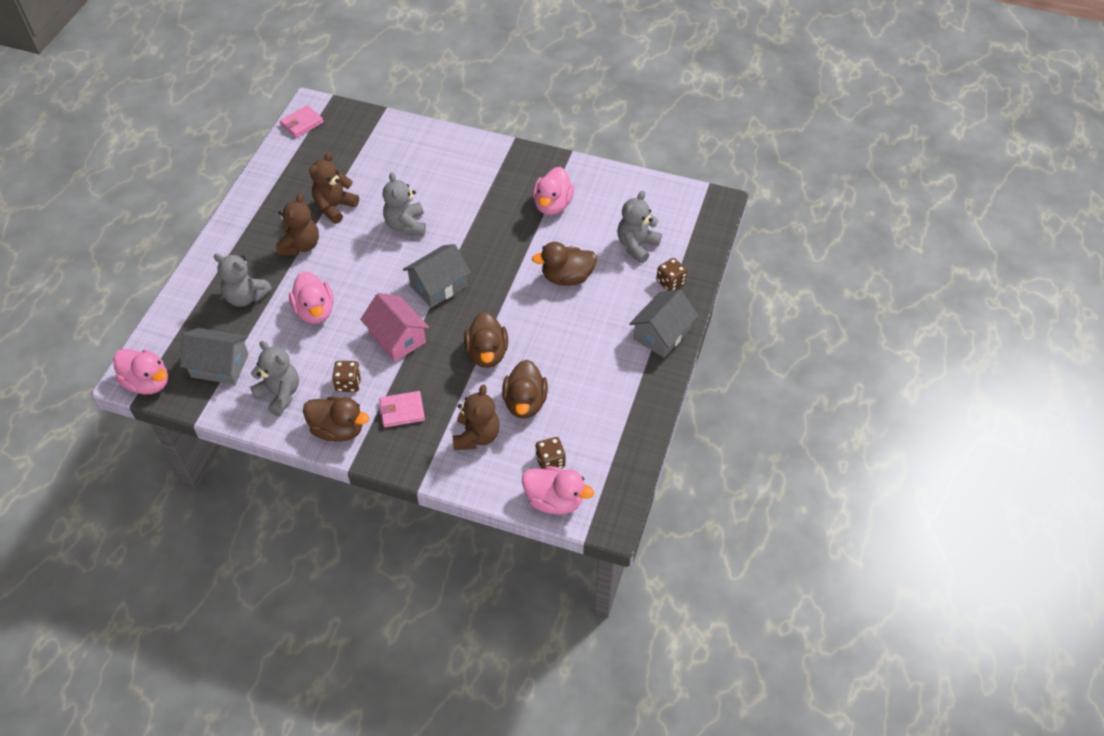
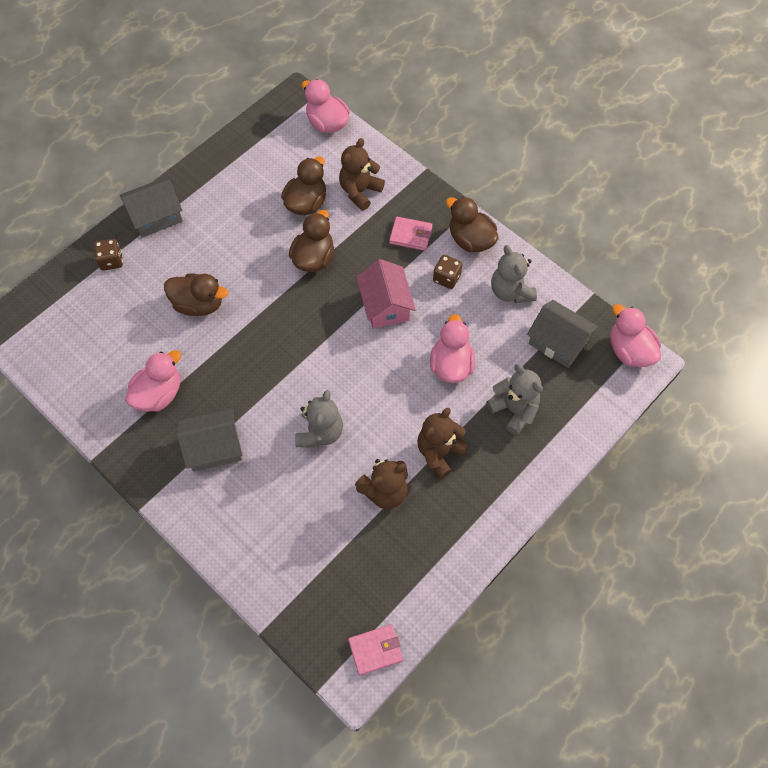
camera: 155 degrees left, 10 degrees up
(438, 286) = (322, 345): grey house -> grey house (214, 447)
(550, 461) = (313, 151): brown dice -> none
(637, 245) = (112, 311): grey teddy bear -> none

